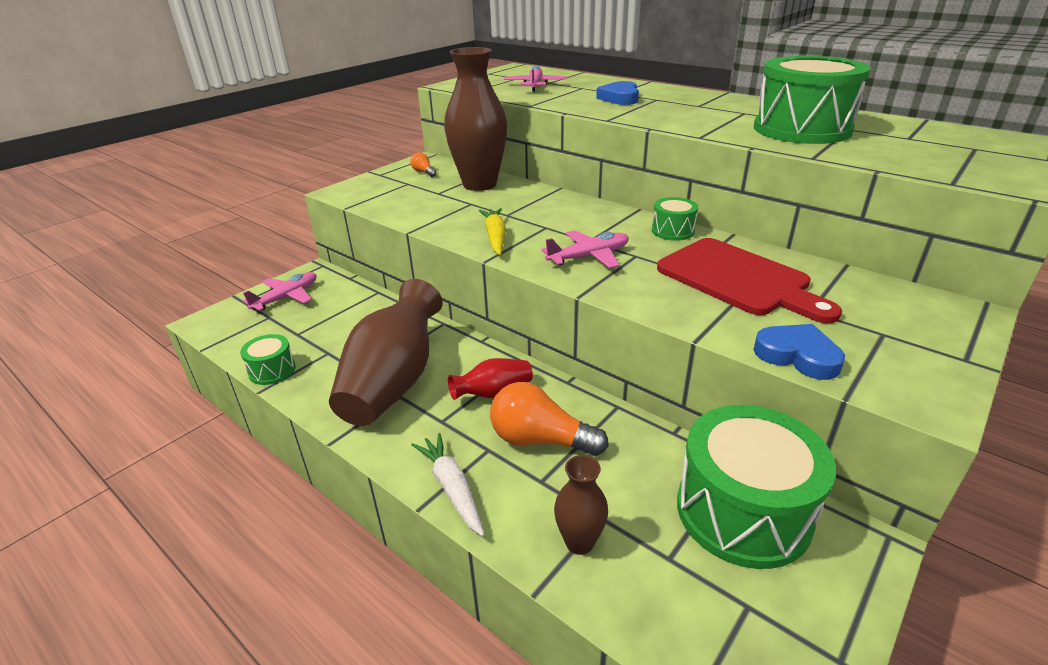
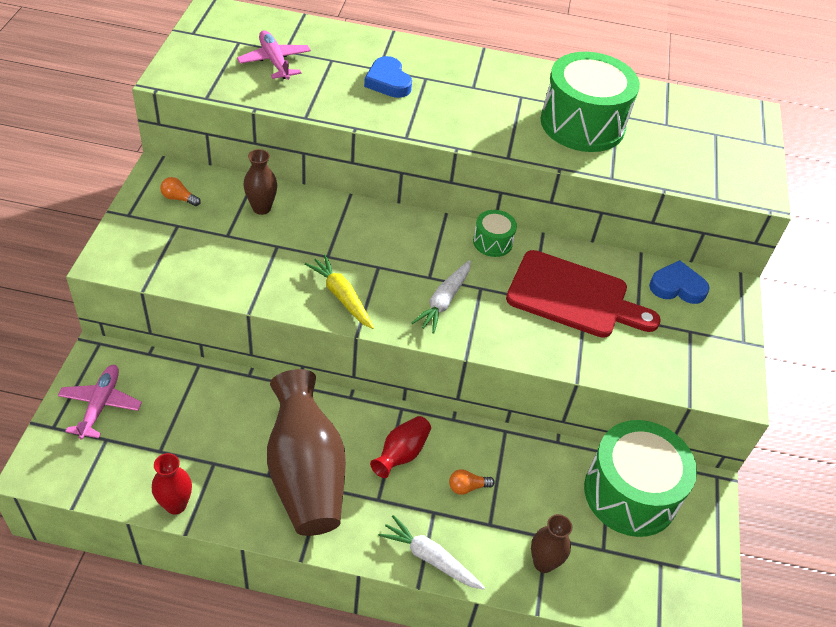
camera: 35 degrees left, 15 degrees up
(272, 370) = (176, 505): green drum -> red vase
(479, 184) = (261, 208): brown vase -> brown vase, size x0.48
(540, 440) = (467, 487): orange light bulb -> orange light bulb, size x0.47
(589, 257) = (443, 301): pink plane -> white carrot
(797, 356) = (647, 374): blue heart -> blue heart (677, 287)

